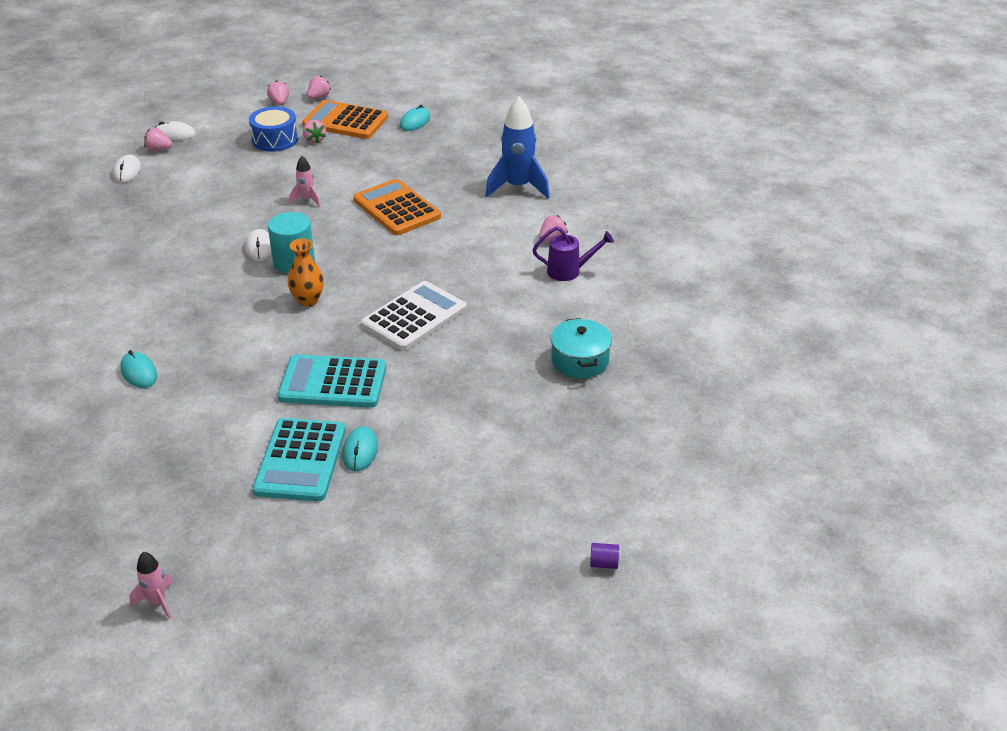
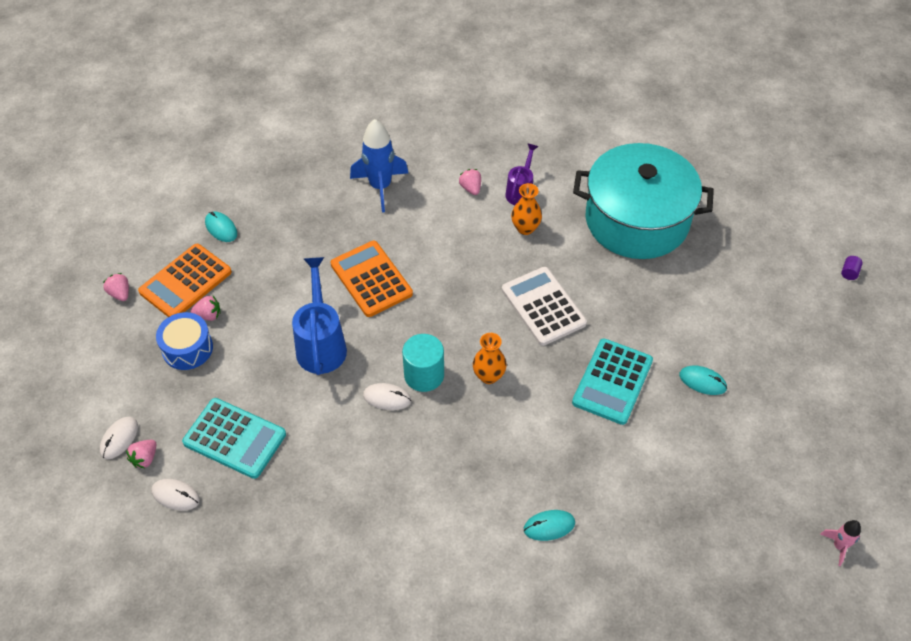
camera: 70 degrees left, 15 degrees up
(279, 102) = (109, 330): pink strawberry -> none
(300, 460) = (703, 423): turquoise calculator -> turquoise calculator (234, 438)
(307, 200) = (321, 344): pink rocket -> blue watering can
(397, 208) = (371, 279): orange calculator -> orange calculator turned 75 degrees clockwise
(517, 284) = (525, 228): none -> orange vase
(580, 360) = (637, 220): turquoise pot -> turquoise pot, size x2.29

